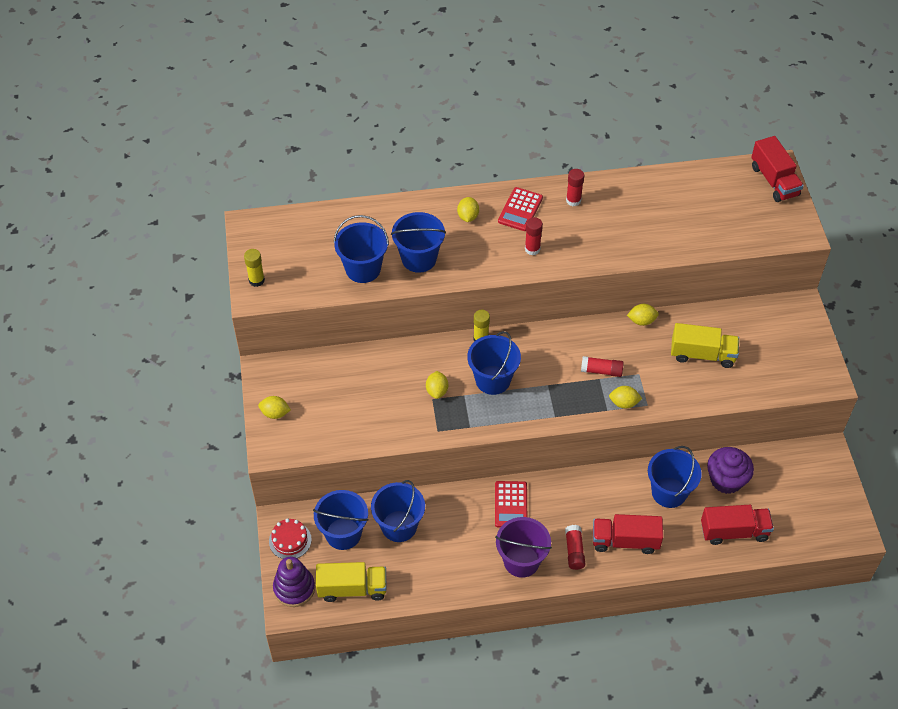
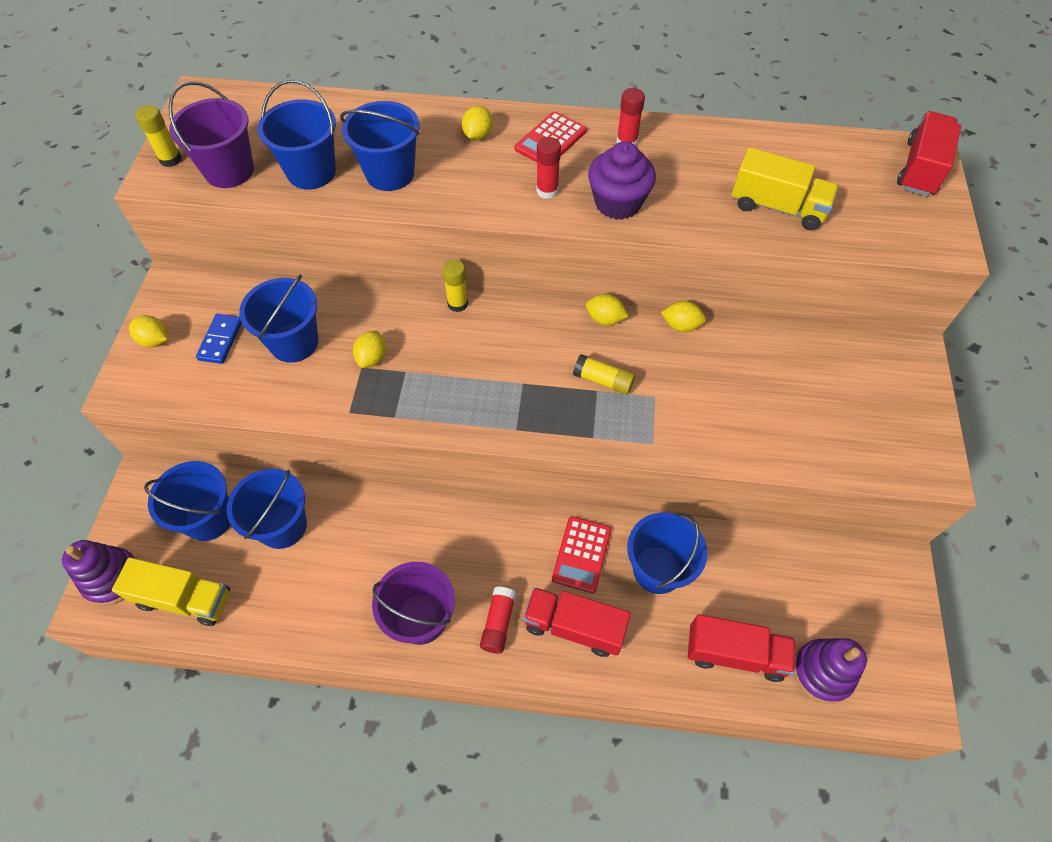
camera: 15 degrees right, 5 degrees up
(290, 540) = (140, 510): red cake -> none
(304, 280) = (229, 171): none -> purple bucket
(323, 402) = (221, 340): none -> blue domino
(493, 380) = (451, 360): blue bucket -> blue bucket (294, 342)
(511, 504) = (437, 533): red calculator -> red calculator (581, 554)
(601, 371) = (603, 380): red glue stick -> yellow glue stick
(624, 403) = (620, 433): yellow lemon -> yellow lemon (605, 319)
(702, 354) = (753, 389): yellow truck -> yellow truck (777, 207)
(726, 480) = (744, 571): purple cupcake -> purple cupcake (618, 203)
(774, 181) = (920, 169): red truck -> red truck turned 150 degrees counterclockwise
(792, 529) = (822, 672): none -> purple stacking toy

